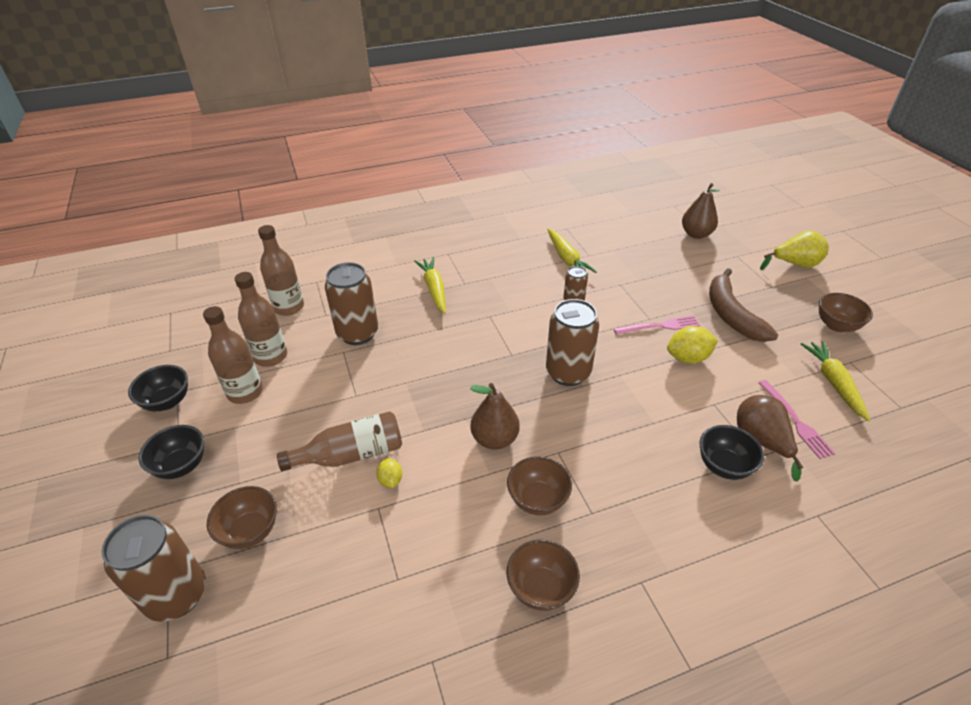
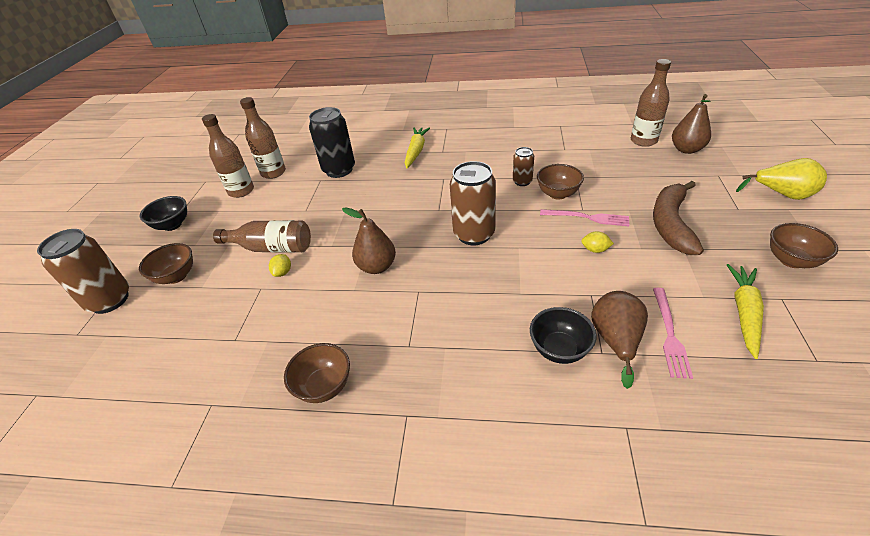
camera: 30 degrees right, 0 degrees up
(167, 402) = (195, 185): black bowl -> none
(289, 307) = (309, 144): brown bottle -> brown bottle (643, 141)
(357, 333) = (339, 170): brown can -> black can
(537, 499) = (374, 321): brown bowl -> brown bowl (557, 194)
(567, 259) = (542, 148): yellow carrot -> none
(688, 358) = (595, 250): yellow lemon -> yellow lemon, size x0.57

